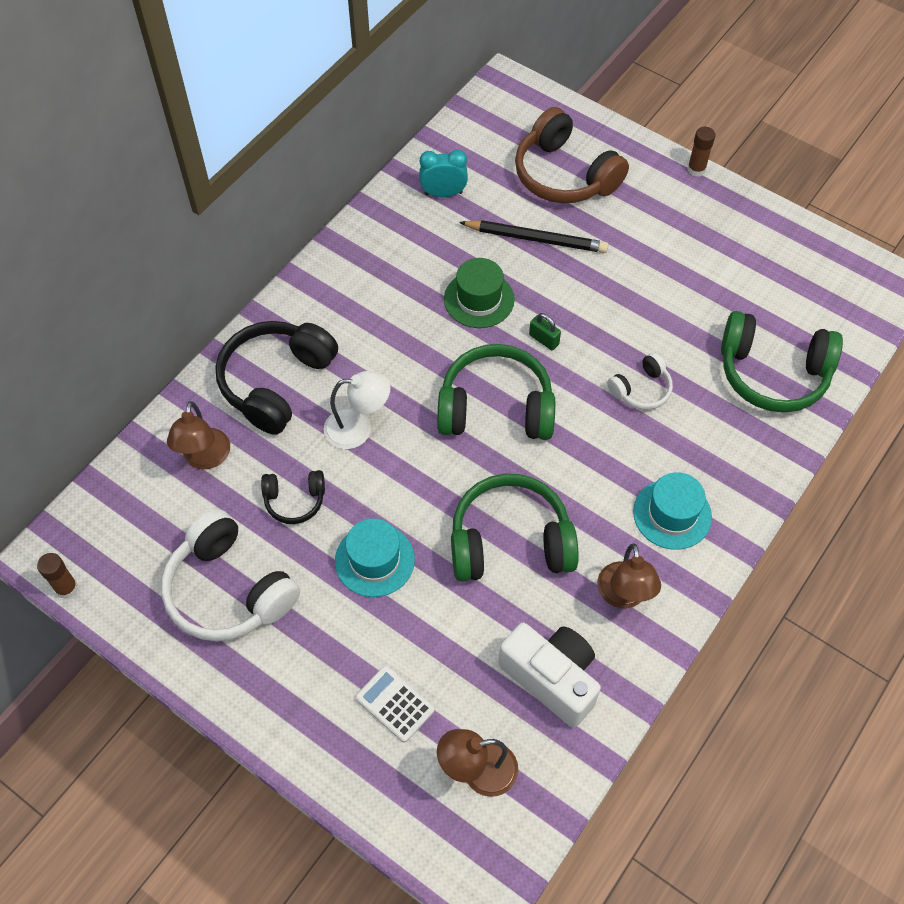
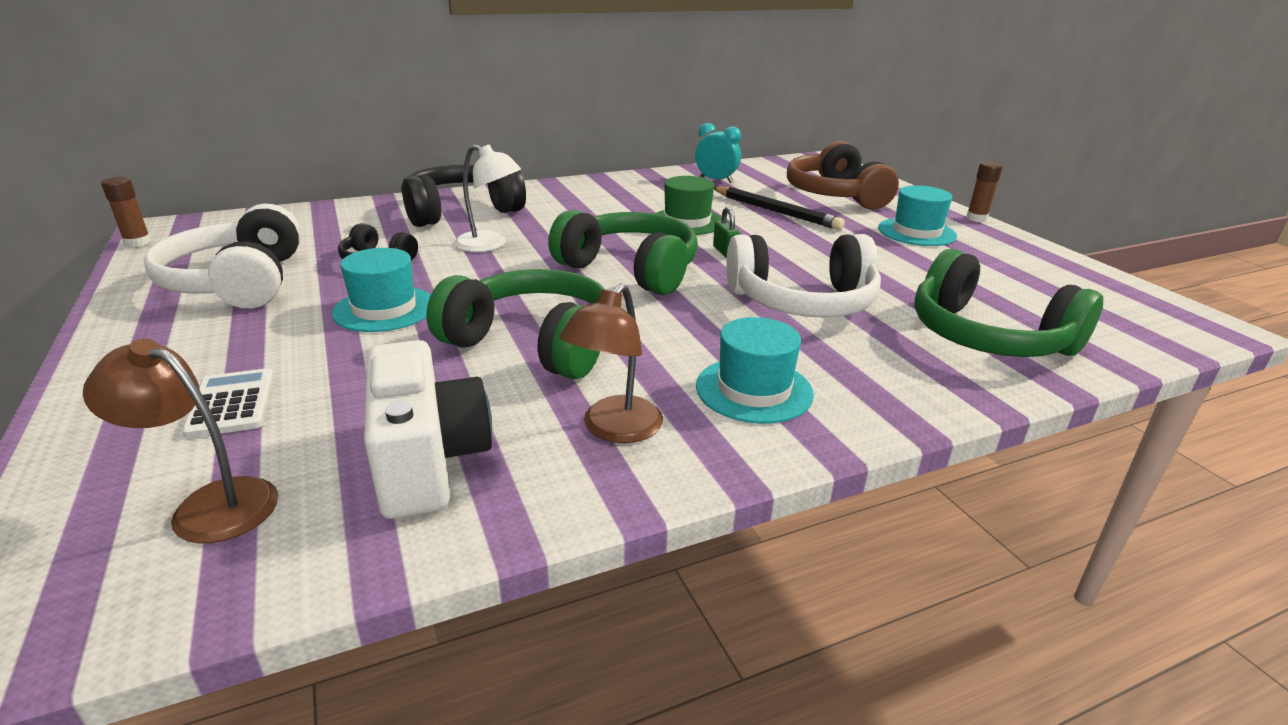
camera: 30 degrees right, 30 degrees down
(205, 458) = (349, 224): brown lamp -> none
(641, 389) = (802, 302): white headphones -> white headphones, size x1.93
(663, 223) = (916, 232): none -> turquoise hat

